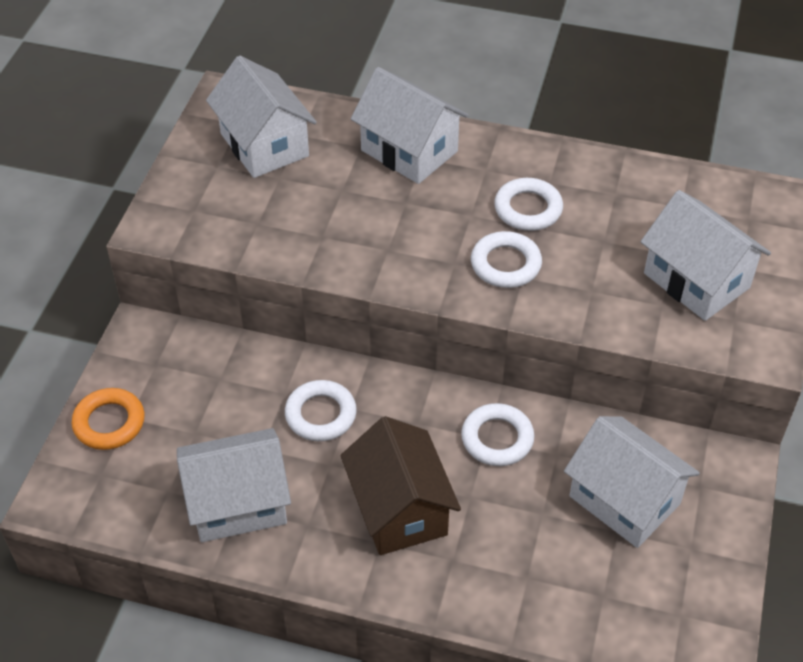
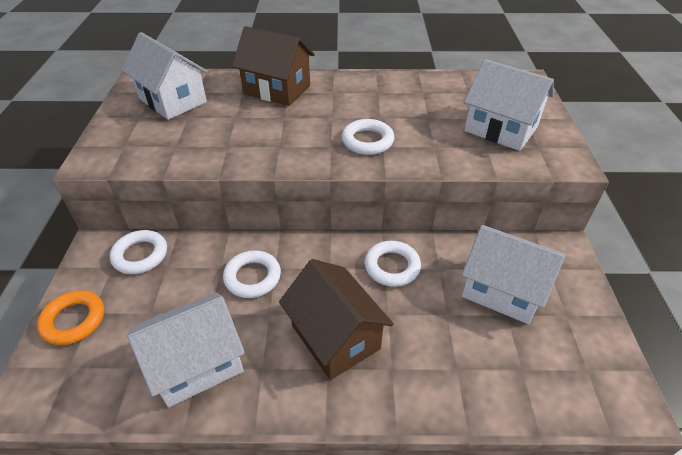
camera: 15 degrees left, 5 degrees down
(409, 151) = (277, 89): white house -> brown house
(528, 209) = (369, 108): white ring -> white ring (140, 255)

